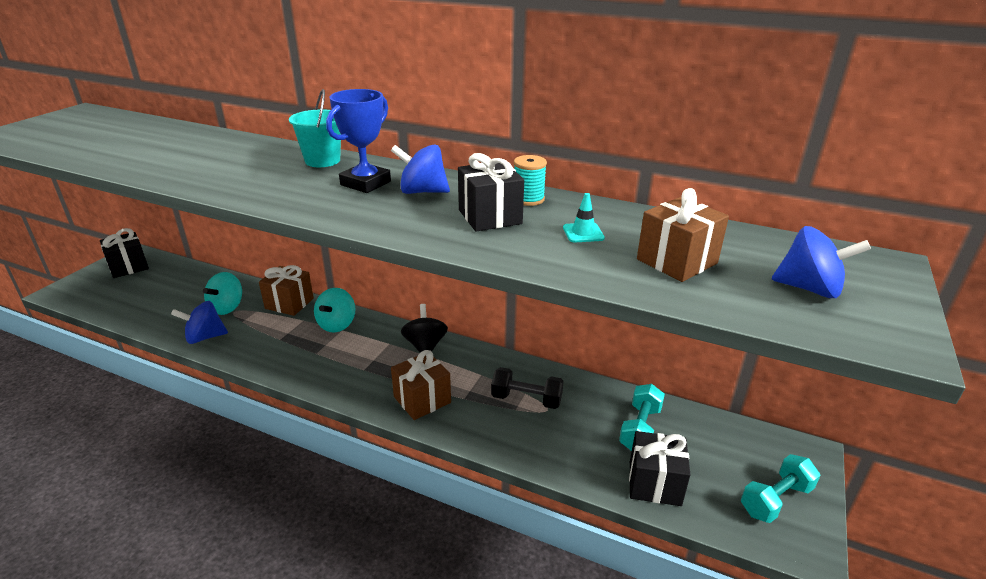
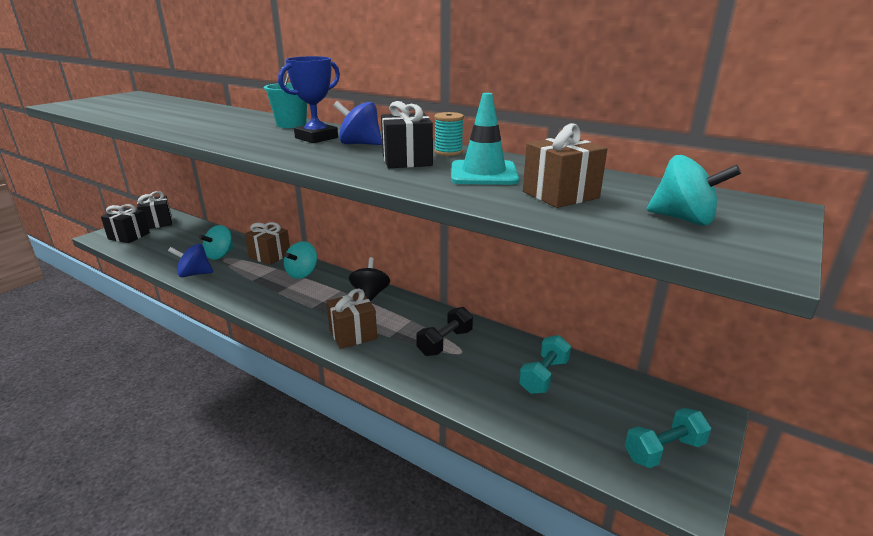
camera: 10 degrees right, 5 degrees down
(526, 399) = (445, 342): black dumbbell -> black dumbbell turned 75 degrees counterclockwise
(583, 233) = (483, 173): turquoise traffic cone -> turquoise traffic cone, size x1.98
(654, 483) = (544, 422): black gift -> black gift (129, 236)
(809, 289) = (683, 219): blue spinning top -> turquoise spinning top

